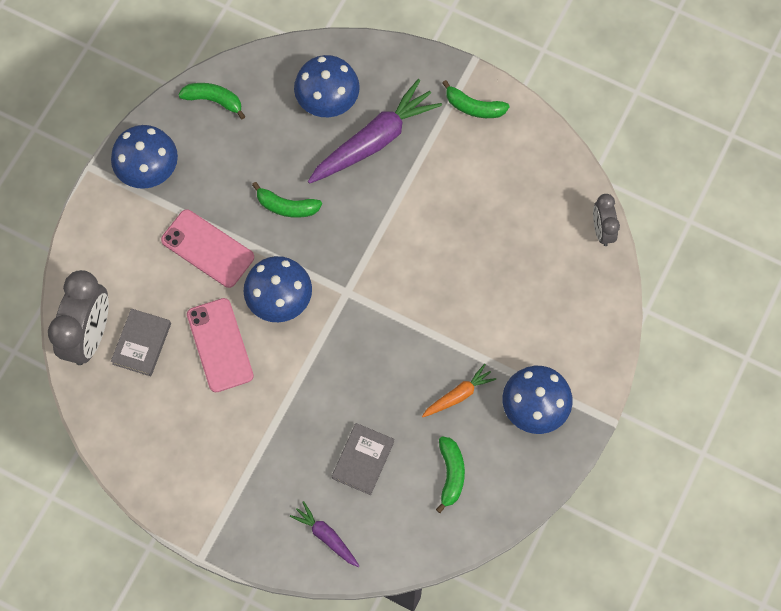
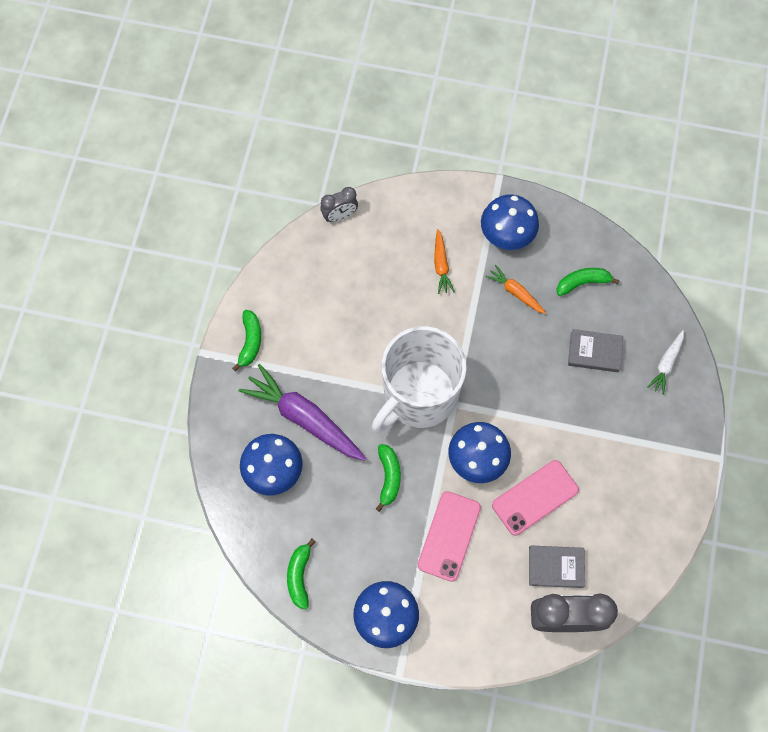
camera: 105 degrees left, 0 degrees up
(326, 536) = (666, 364): purple carrot -> white carrot
(365, 258) = (418, 396): none -> white mug
(513, 323) = (441, 265): none -> orange carrot

